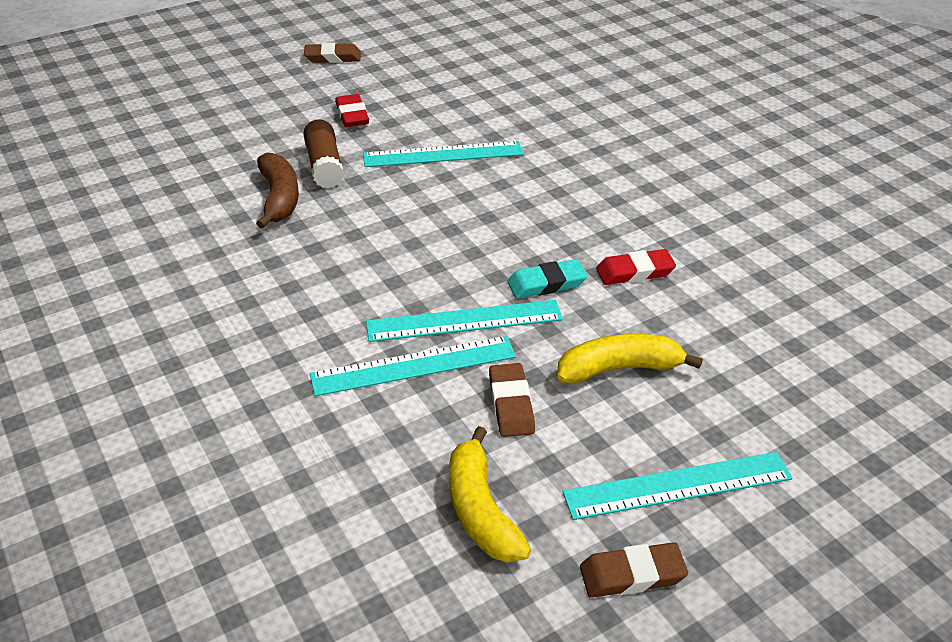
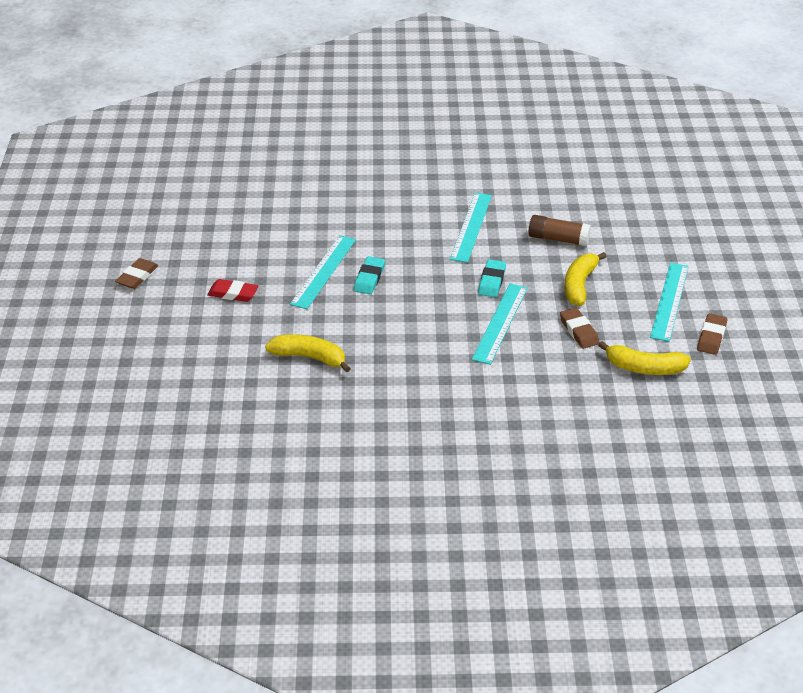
camera: 60 degrees left, 0 degrees up
(279, 198) = (310, 357): brown banana -> yellow banana
(324, 165) = (288, 326): brown glue stick -> brown glue stick (558, 239)
(413, 366) = (523, 354): turquoise ruler -> turquoise ruler (471, 227)
(460, 188) = (369, 278): none -> turquoise eraser
(511, 404) = (579, 331): brown eraser -> brown eraser turned 45 degrees clockwise
(635, 272) = (507, 246): red eraser -> none

